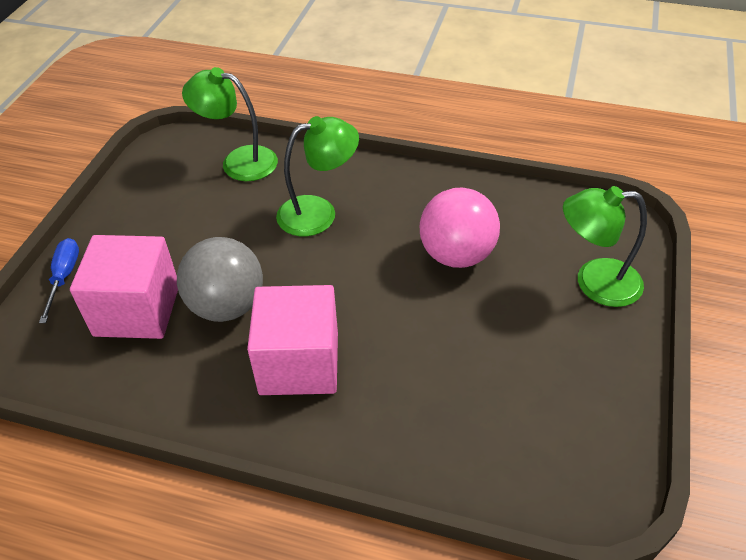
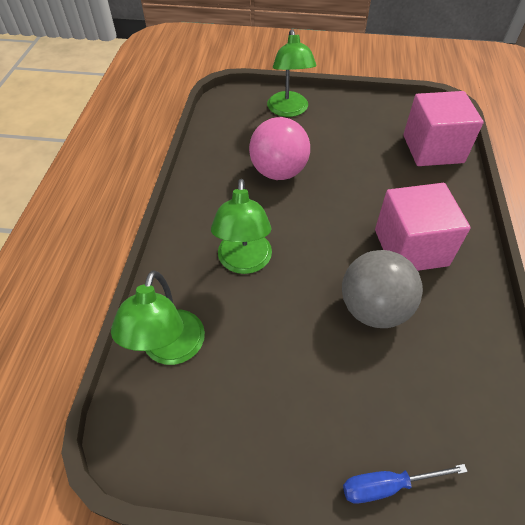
camera: 100 degrees left, 5 degrees up
(137, 310) = (404, 385): pink cube -> pink cube (433, 149)
(319, 213) = (244, 262): green lamp -> green lamp turned 150 degrees counterclockwise

